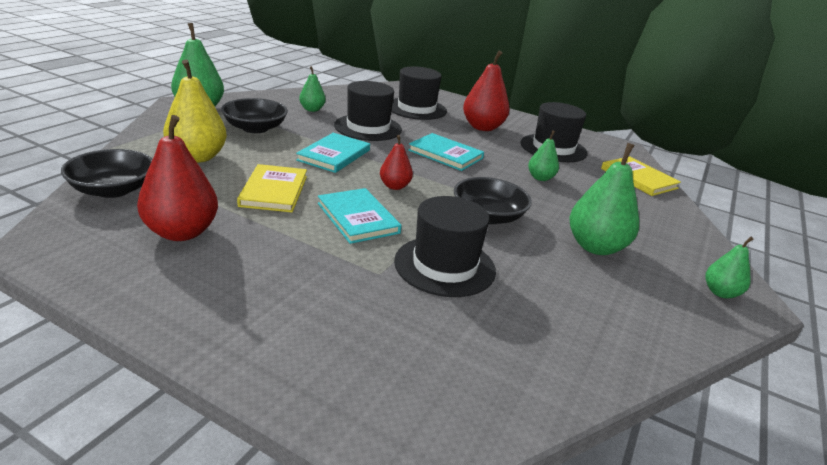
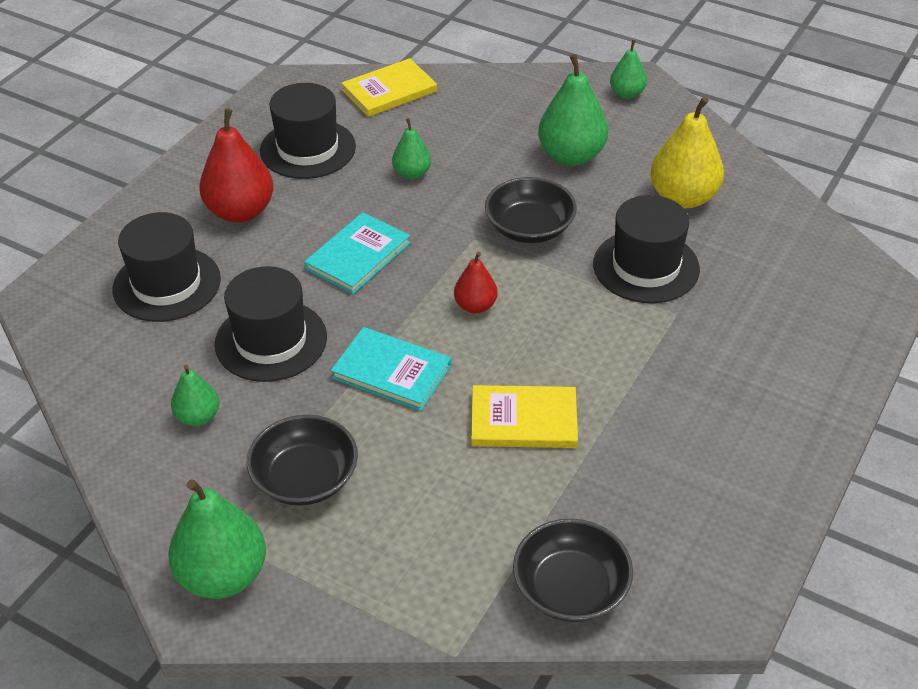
camera: 85 degrees left, 15 degrees up
(181, 232) = (653, 486): red pear -> none
(197, 157) = (440, 524): yellow pear -> yellow pear (683, 198)
(358, 218) = (569, 336): turquoise book -> none

